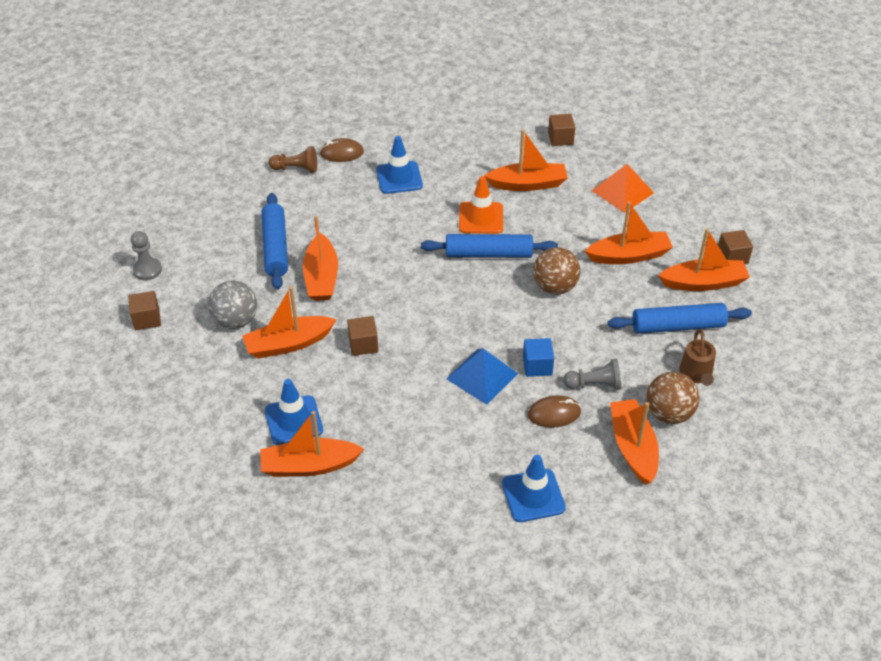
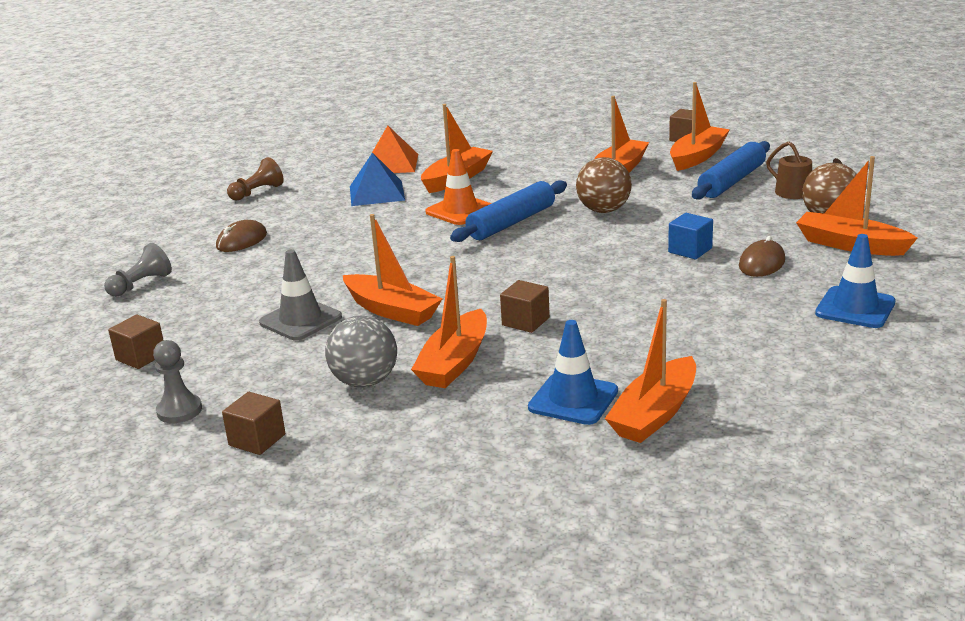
camera: 45 degrees left, 20 degrees down
(275, 247) = (300, 320): blue rolling pin -> grey traffic cone
(296, 169) = (213, 270): brown pawn -> brown pawn (257, 192)
(399, 178) = (333, 227): blue traffic cone -> none
(482, 376) = (664, 278): blue pyramid -> blue pyramid (377, 193)
(560, 138) = (429, 149): brown cube -> brown cube (141, 357)
(594, 384) = (751, 235): grey pawn -> grey pawn (141, 284)
(622, 191) = (539, 149): orange pyramid -> orange pyramid (391, 164)

